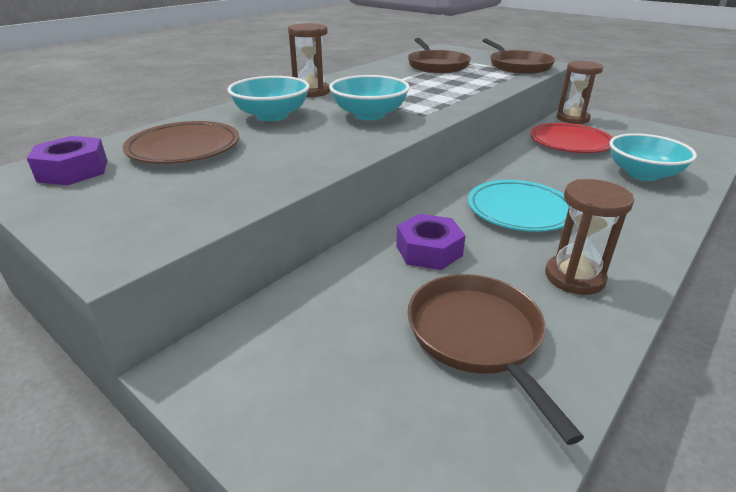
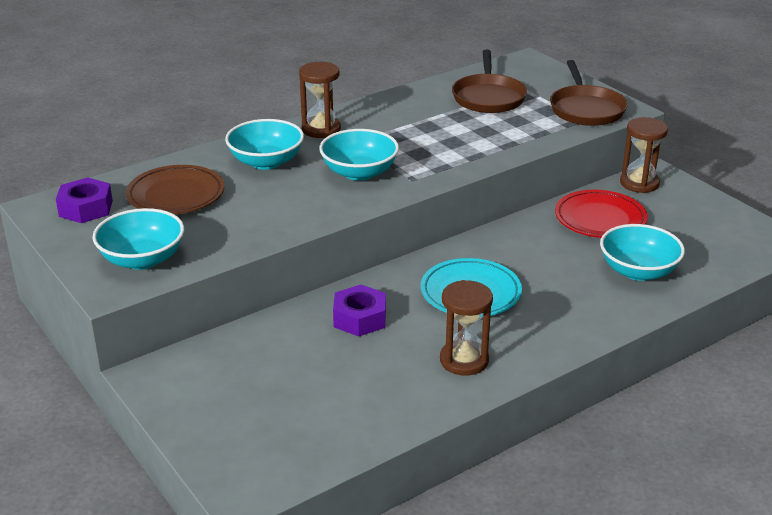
camera: 15 degrees right, 0 degrees up
(157, 213) = (142, 259): none -> turquoise bowl
(477, 336) = (351, 389): brown pan -> none

